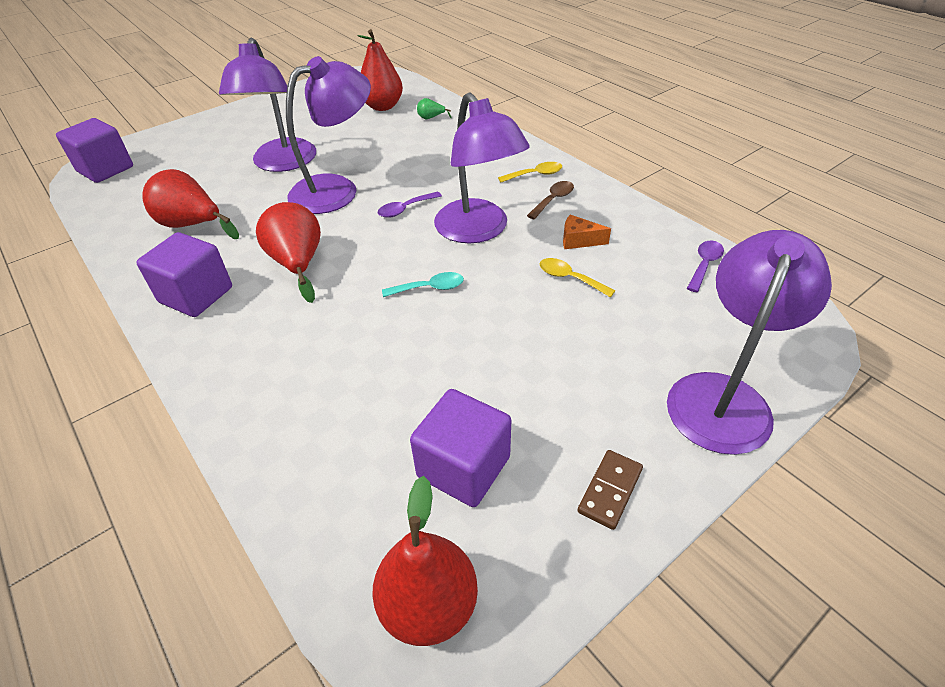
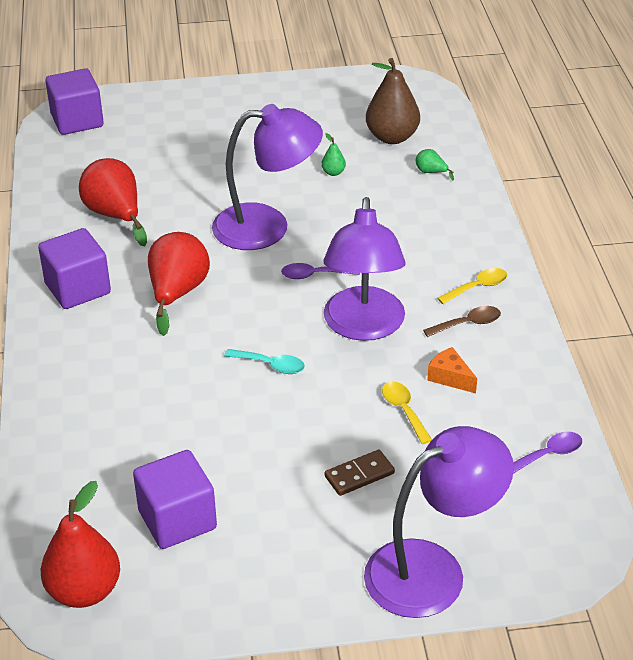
camera: 30 degrees right, 5 degrees down
(282, 163) = (238, 175): purple lamp -> none
(358, 139) = (333, 172): none -> green pear
(382, 106) = (392, 137): red pear -> brown pear
(535, 175) = (477, 287): yellow spoon -> yellow spoon turned 45 degrees counterclockwise
(610, 490) = (268, 587): brown domino -> brown domino (359, 475)

